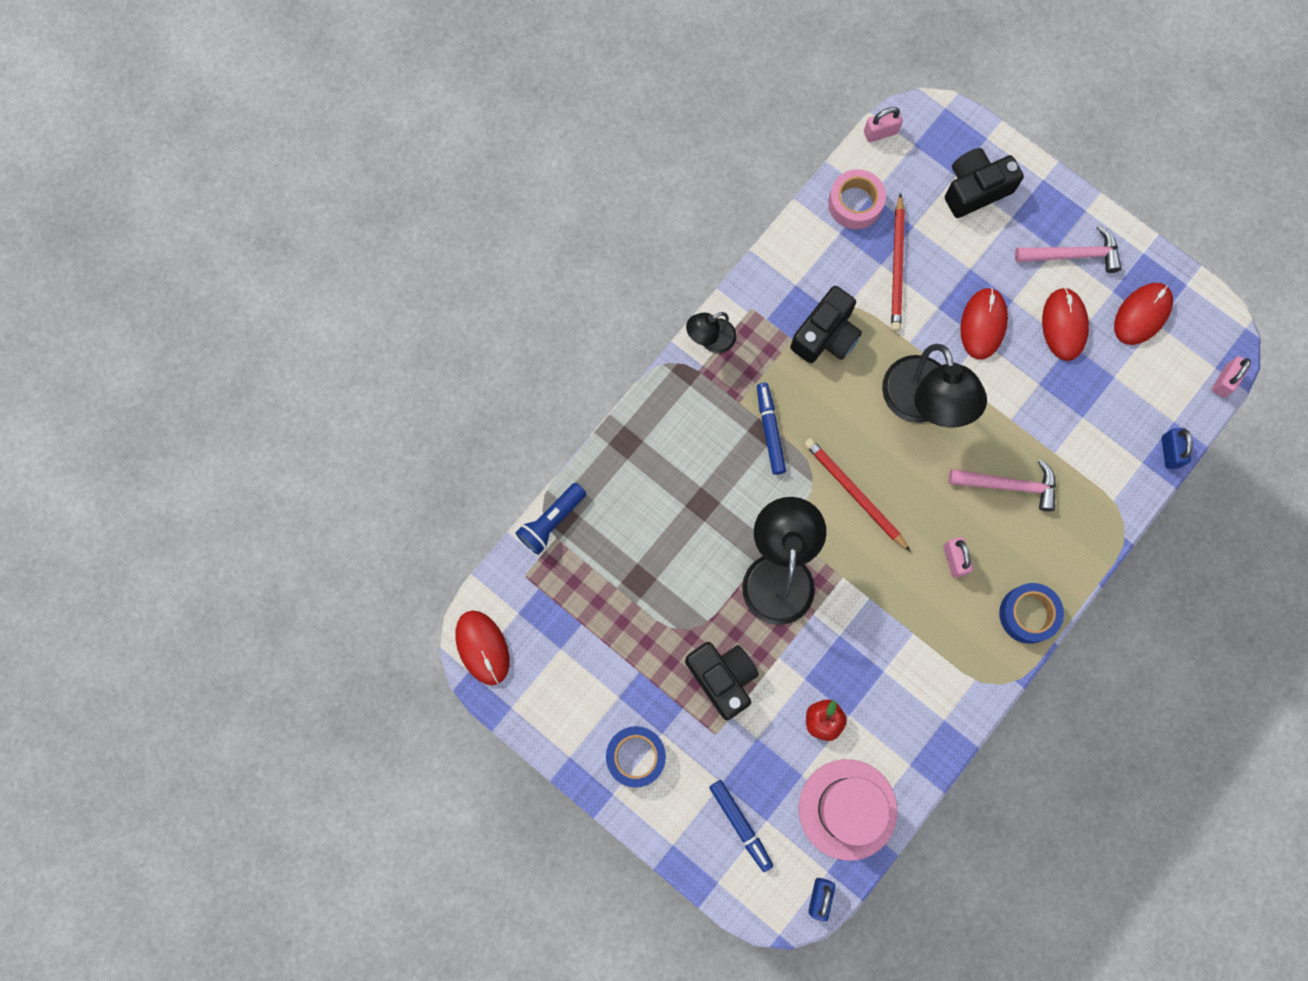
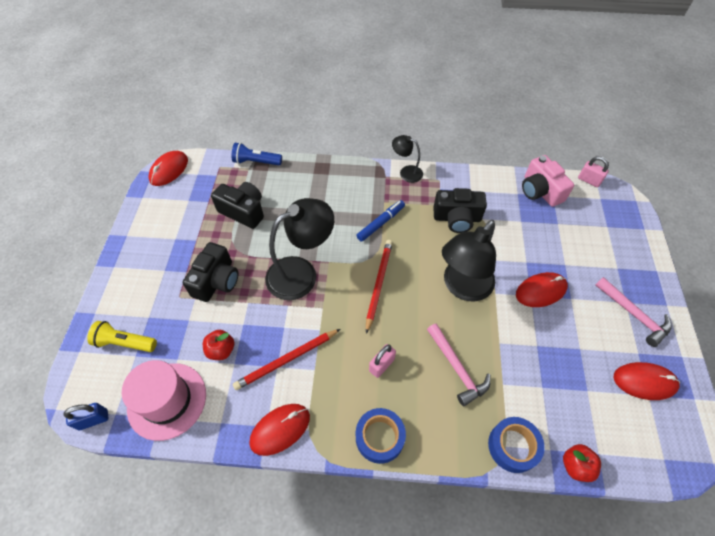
camera: 55 degrees right, 20 degrees down
(636, 756) = (142, 265): blue tape -> blue tape (513, 446)
(740, 825) = (125, 342): blue marker -> yellow flashlight
(855, 203) = (540, 191): pink tape -> pink camera
(897, 266) = (528, 229): red pencil -> red pencil (287, 360)
(975, 189) = (611, 240): black camera -> black camera (243, 211)
(1064, 325) = (587, 337): red mouse -> red mouse (280, 429)
(1170, 452) = (576, 465): blue padlock -> red apple
(1224, 381) = (662, 473): pink padlock -> none

